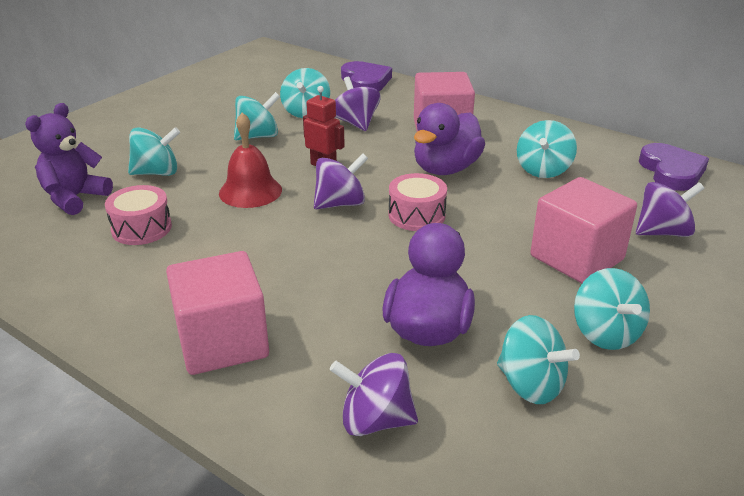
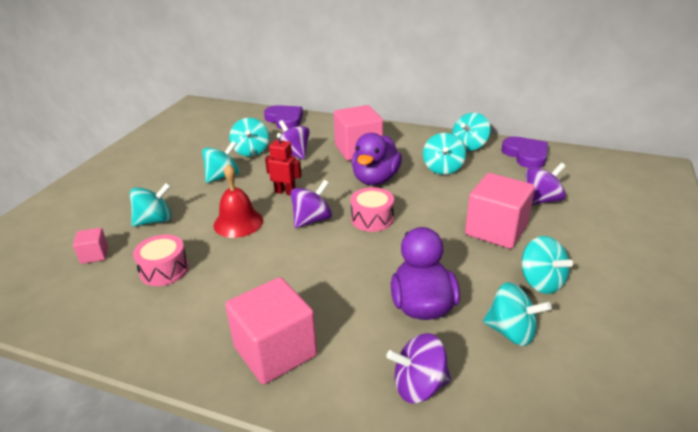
camera: 15 degrees left, 0 degrees up
(75, 198) = (94, 255): purple teddy bear -> pink cube
(595, 147) = (469, 146): none -> turquoise spinning top

